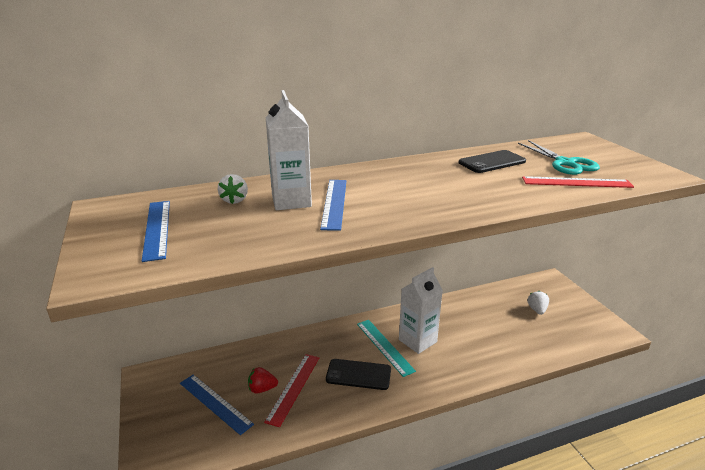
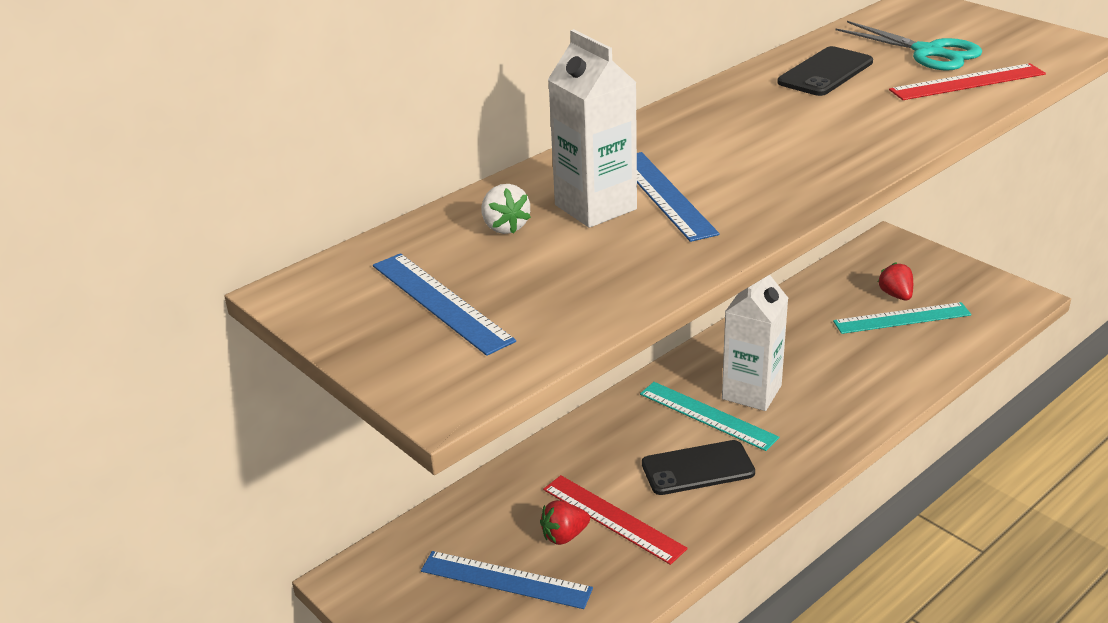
camera: 20 degrees left, 5 degrees up
(293, 388) = (613, 518): red ruler -> red ruler turned 45 degrees counterclockwise
(532, 324) = (902, 318): none -> turquoise ruler
(537, 310) = (896, 295): white strawberry -> red strawberry

